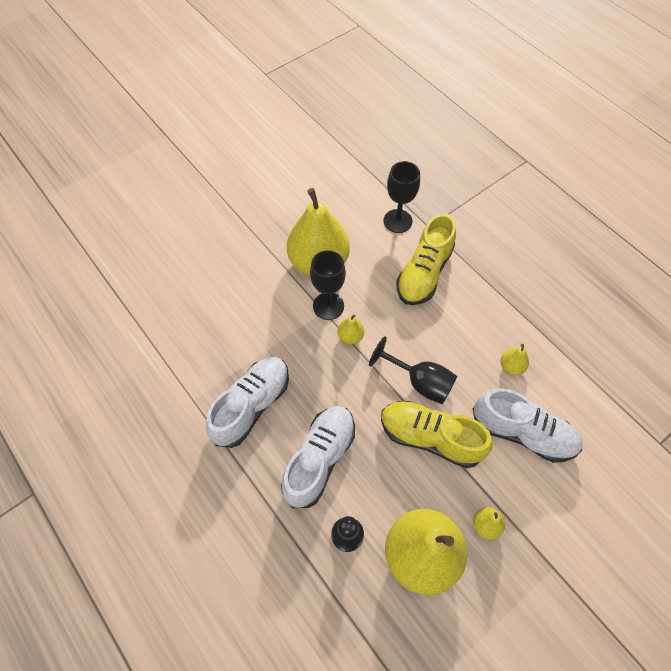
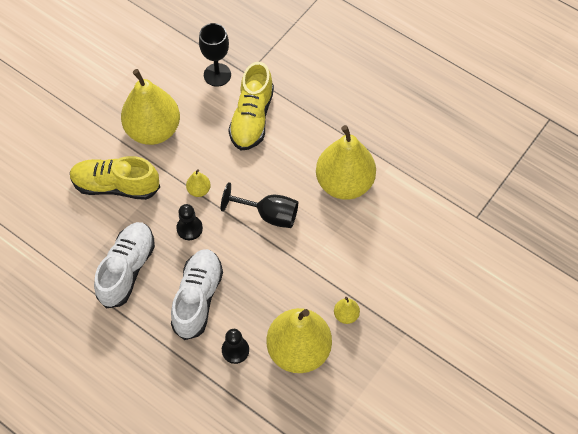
camera: 15 degrees left, 0 degrees up
(328, 306) = (172, 168): black goblet -> none
(330, 376) = (189, 228): none -> black pawn
(430, 437) = (287, 258): yellow shoe -> yellow shoe (116, 186)
(511, 366) = (344, 183): yellow pear -> yellow pear, size x2.44
(522, 433) = (363, 236): white shoe -> none

